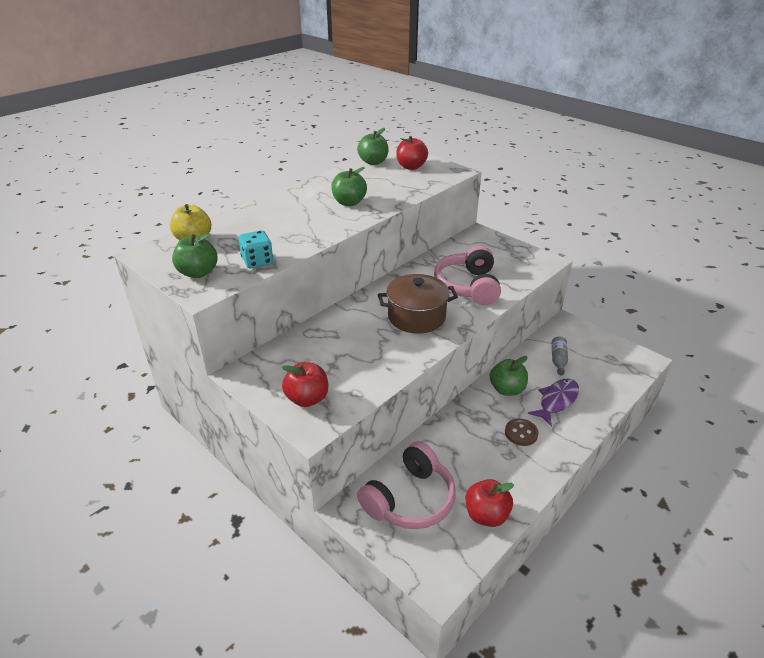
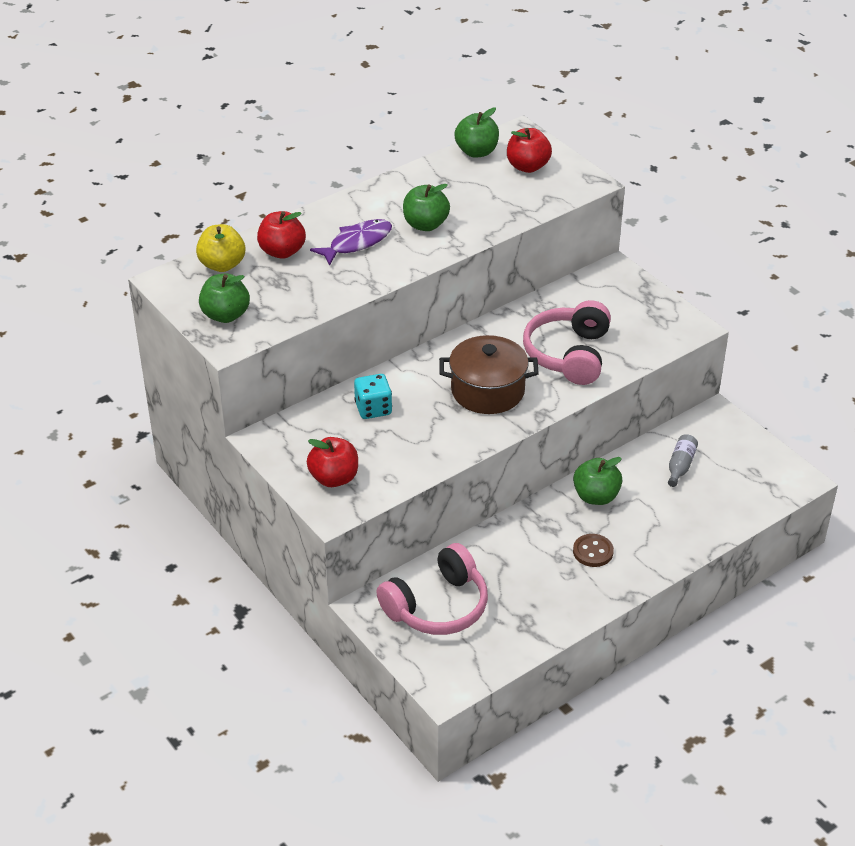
camera: 10 degrees right, 5 degrees up
(257, 261) = (296, 306): turquoise dice -> turquoise dice (373, 409)
(486, 515) = (518, 633): red apple -> red apple (282, 251)
(556, 401) = (654, 519): purple fish -> purple fish (357, 243)

